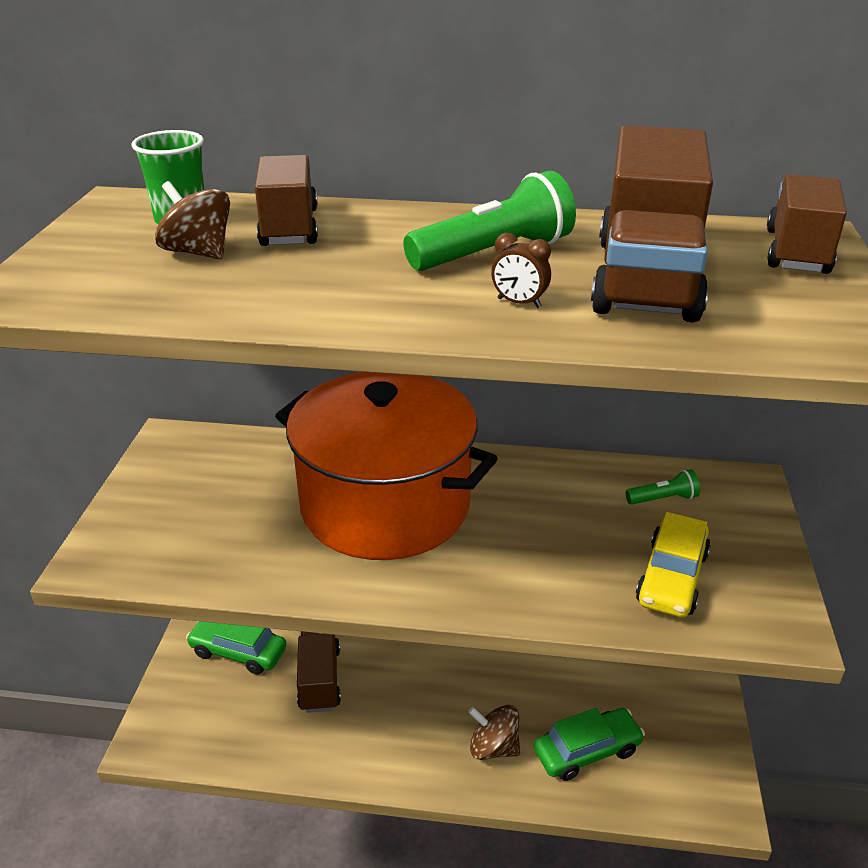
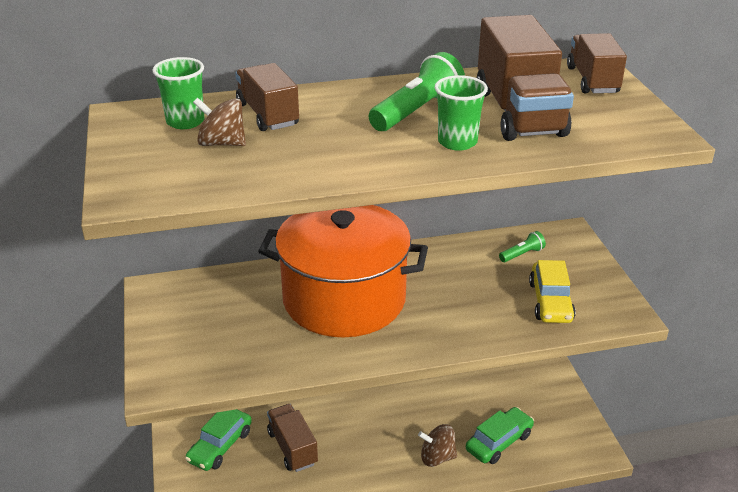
camera: 20 degrees left, 0 degrees up
(238, 652) = (220, 446): green car -> green car turned 60 degrees counterclockwise
(519, 303) = (457, 142): brown clock -> green cup

